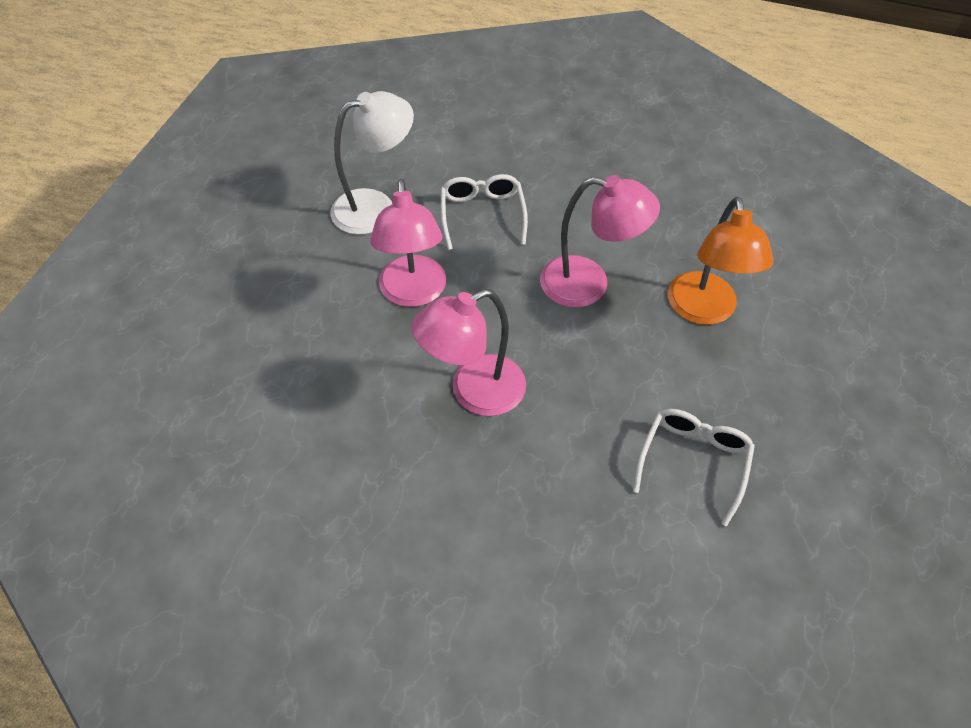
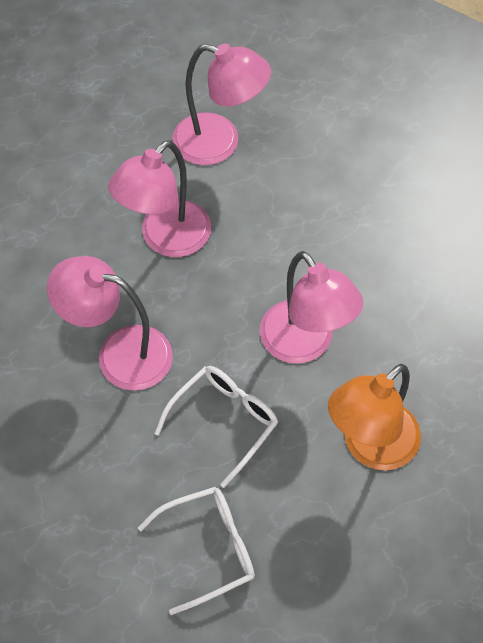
camera: 45 degrees right, 5 degrees up
(376, 207) = (219, 143): white lamp -> pink lamp
(482, 215) = (293, 215): white glasses -> white glasses (224, 422)

